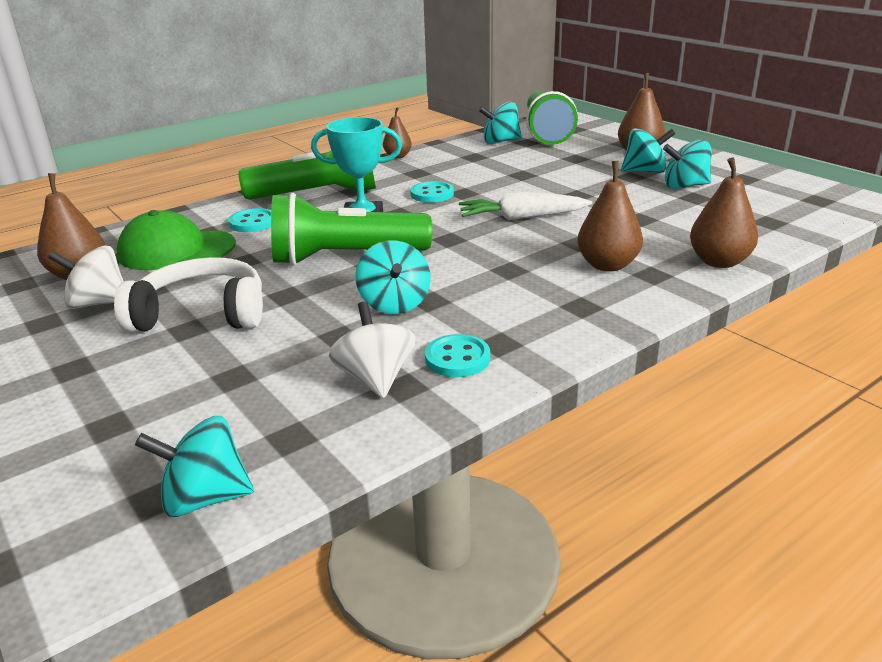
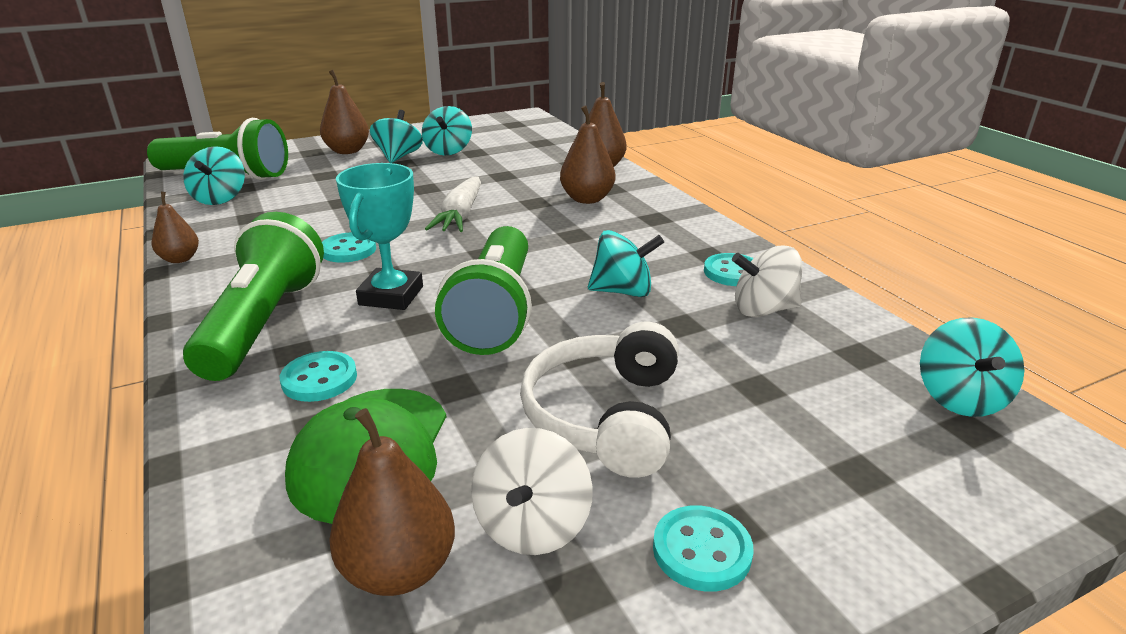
camera: 80 degrees left, 0 degrees up
(55, 357) = (701, 550): none -> turquoise button

